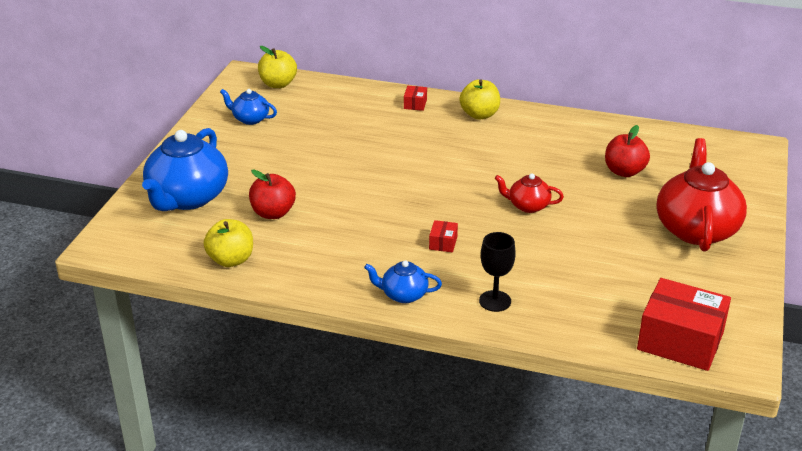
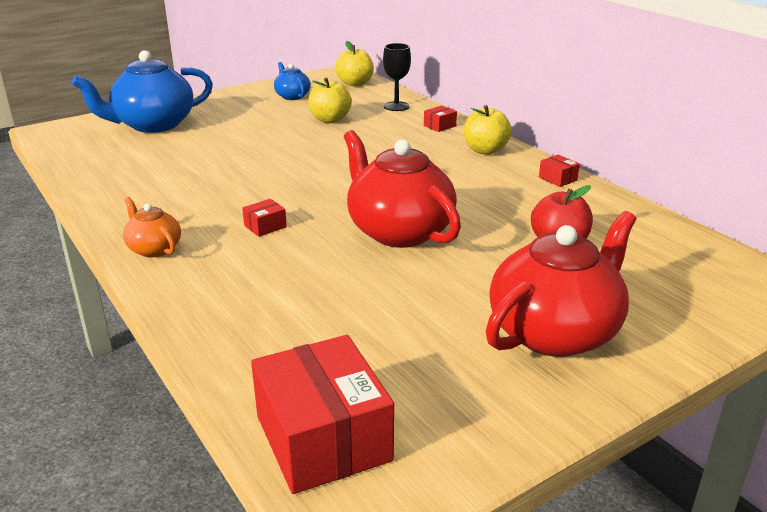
camera: 40 degrees right, 5 degrees down
(231, 260) = (96, 170): yellow apple -> yellow apple (330, 119)
(273, 213) = (185, 154): red apple -> none
(403, 295) = (154, 249): blue teapot -> orange teapot
(495, 301) = (214, 292): black goblet -> black goblet (396, 106)
(528, 206) = (399, 231): red teapot -> red teapot, size x2.01
(557, 120) = (557, 179): none -> red box

